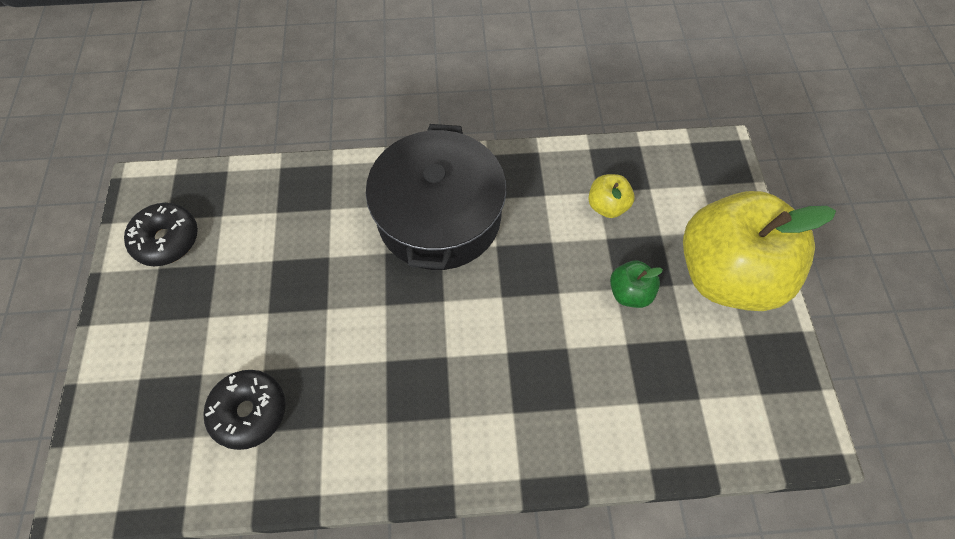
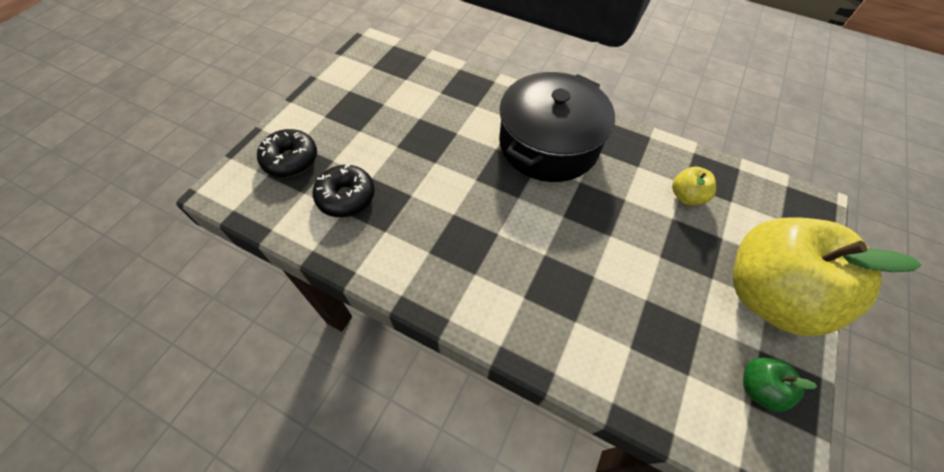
camera: 30 degrees right, 5 degrees down
(167, 240) = (364, 78): black donut -> black donut (291, 160)
(629, 292) = (670, 265): green apple -> green apple (758, 388)

